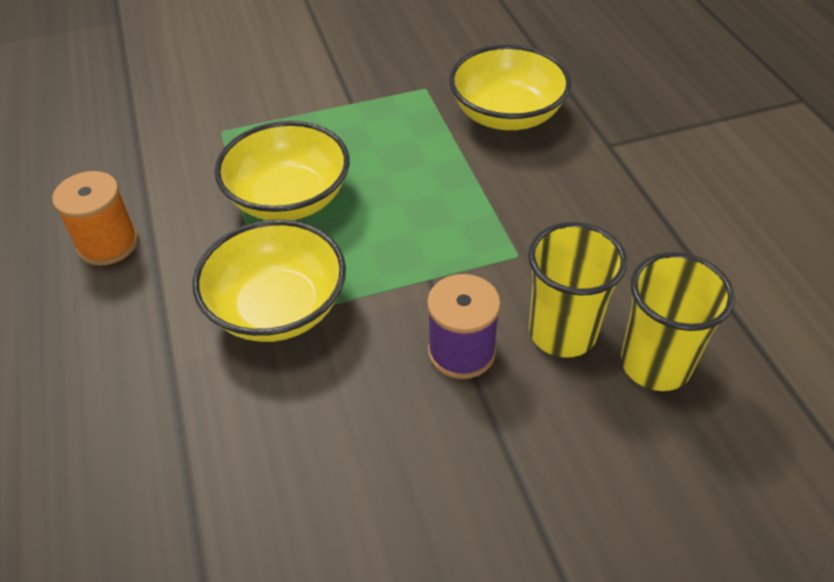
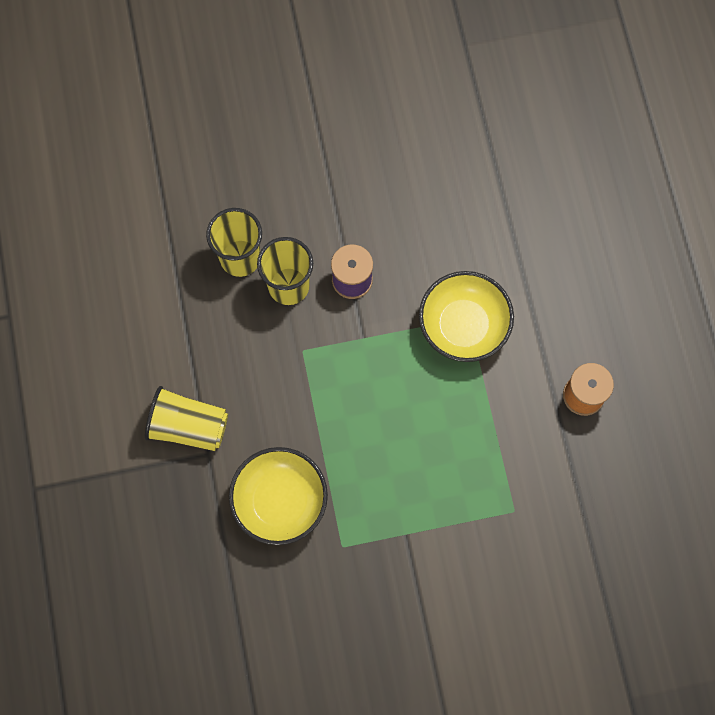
camera: 175 degrees left, 25 degrees up
(289, 198) = (458, 424): yellow bowl -> none
(645, 166) = (189, 426): none -> yellow cup

